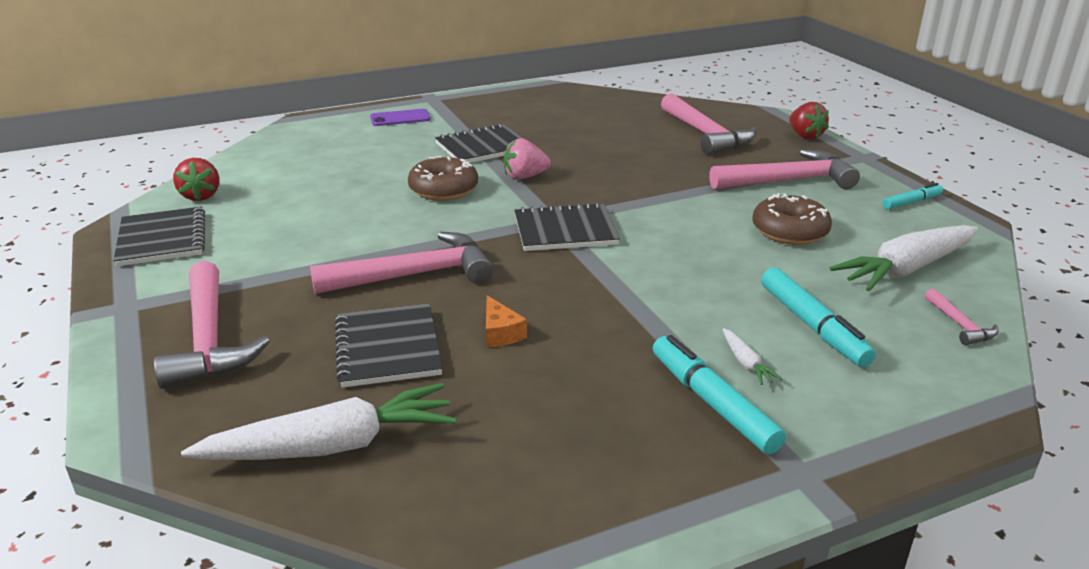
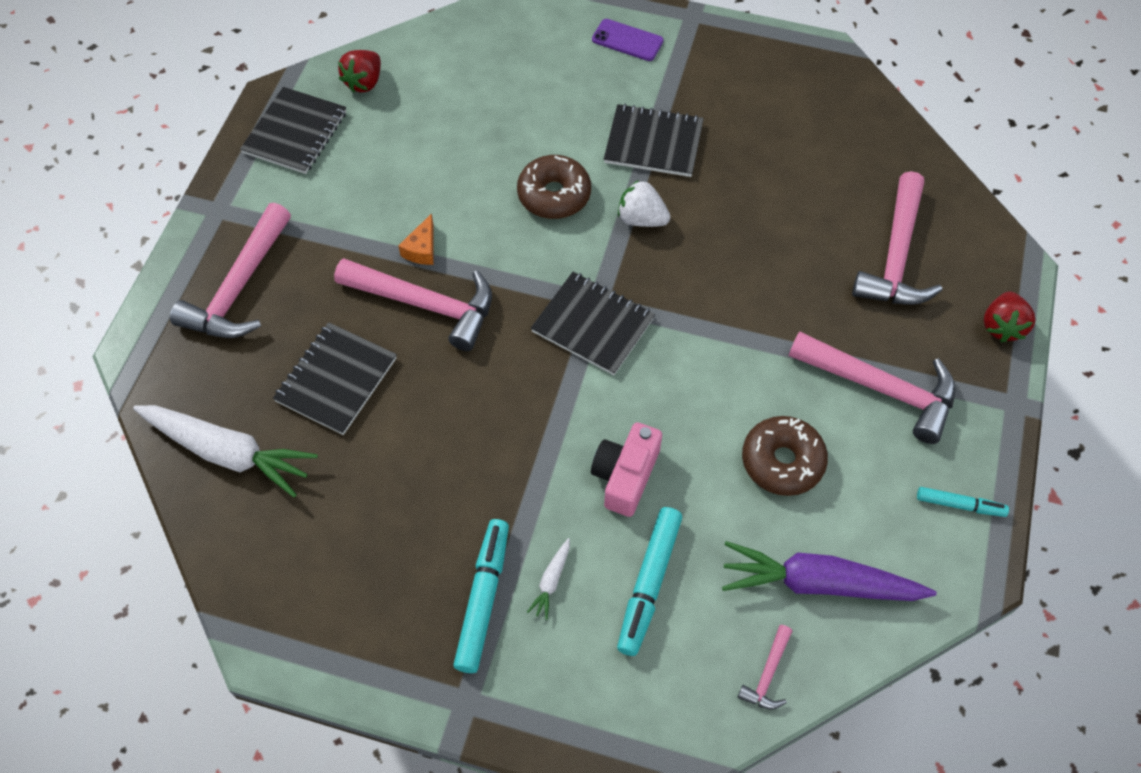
camera: 40 degrees right, 30 degrees up
(500, 333) = (421, 419): orange cheese -> orange cheese (422, 249)
(525, 177) = (641, 219): pink strawberry -> white strawberry
(705, 285) = (625, 476): none -> pink camera
(906, 269) = (818, 583): white carrot -> purple carrot

